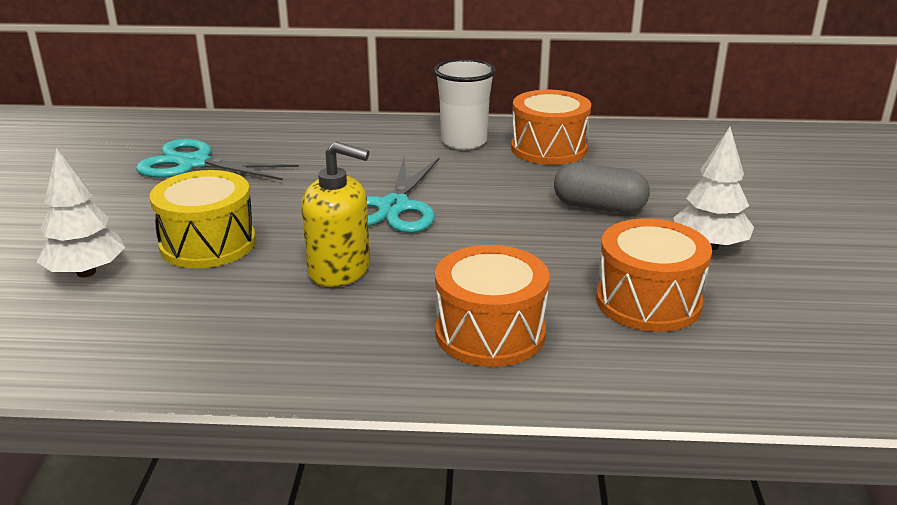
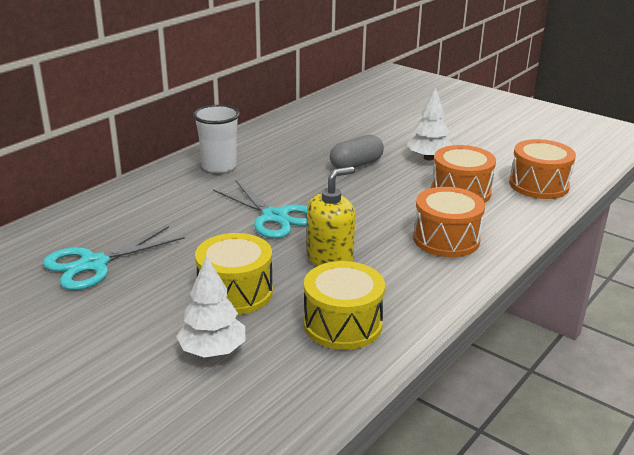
camera: 55 degrees left, 0 degrees up
(198, 327) = (342, 324): none -> yellow drum
(549, 149) = (268, 149): orange drum -> orange drum (538, 185)

